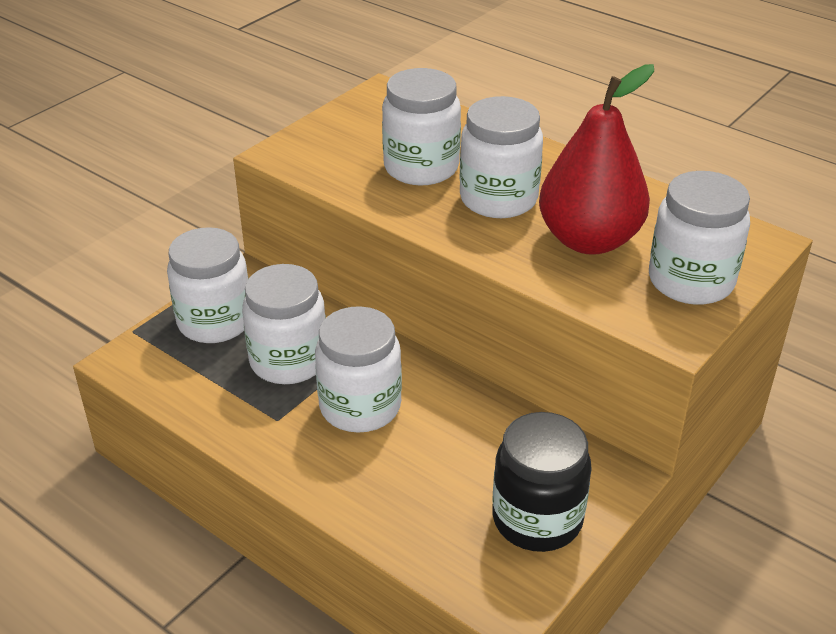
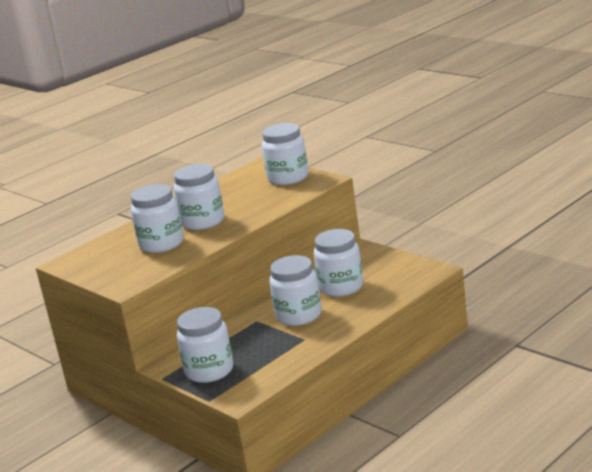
camera: 80 degrees left, 15 degrees down
(288, 361) = (254, 341): white jar -> white jar (341, 287)
(537, 519) = (384, 266): black jar -> none
(589, 240) = (248, 199): red pear -> none

